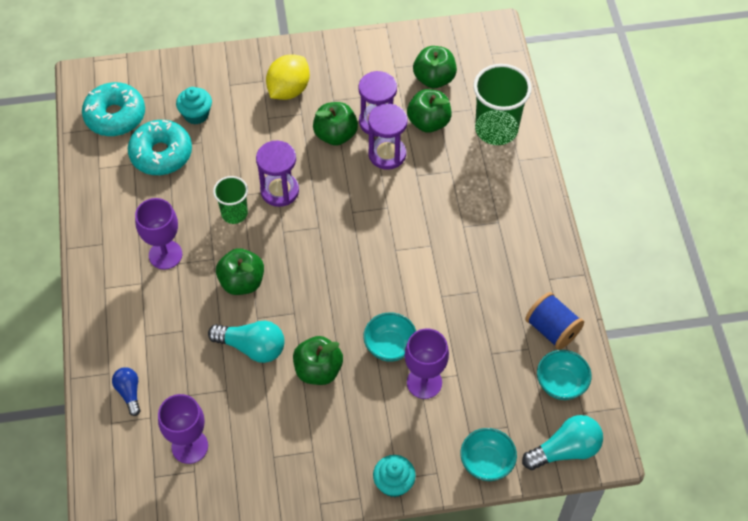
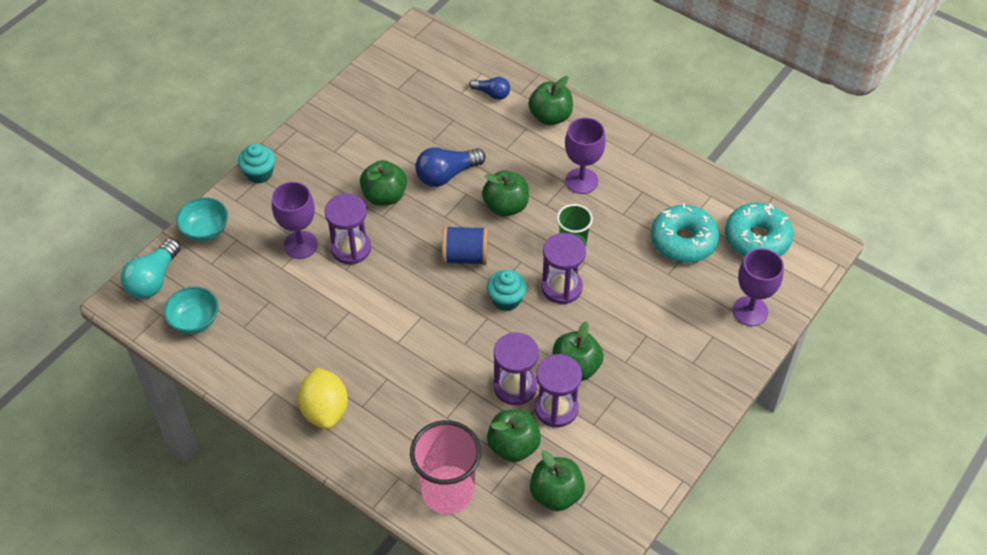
camera: 135 degrees right, 5 degrees down
(115, 329) = (550, 116): none -> green apple
(189, 446) = (416, 97): purple goblet -> purple goblet (750, 311)
(196, 114) = (702, 290): turquoise cupcake -> turquoise cupcake (506, 300)
(252, 347) = (446, 175): turquoise light bulb -> blue light bulb
(288, 90) = (662, 373): yellow lemon -> yellow lemon (325, 410)
(390, 346) = (351, 248): turquoise bowl -> purple hourglass
(496, 129) = (448, 491): green cup -> pink cup
(552, 329) = (236, 355): blue spool -> blue spool (465, 256)

